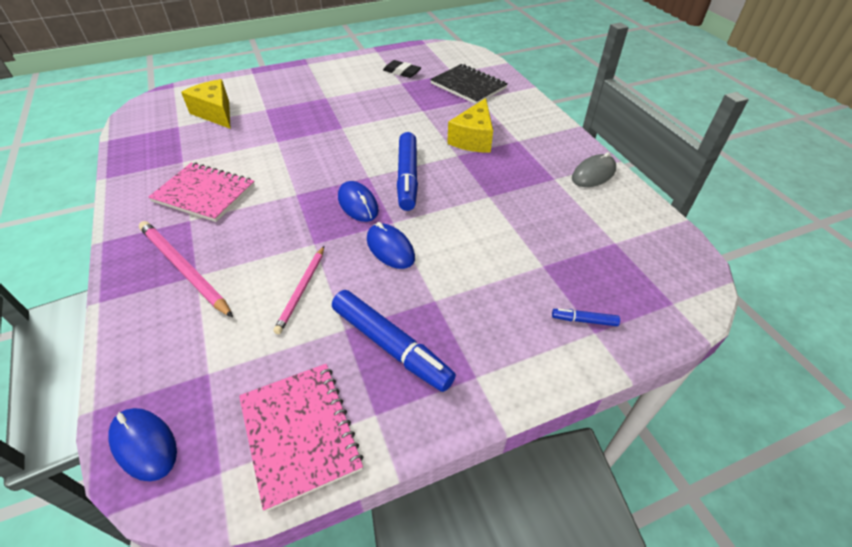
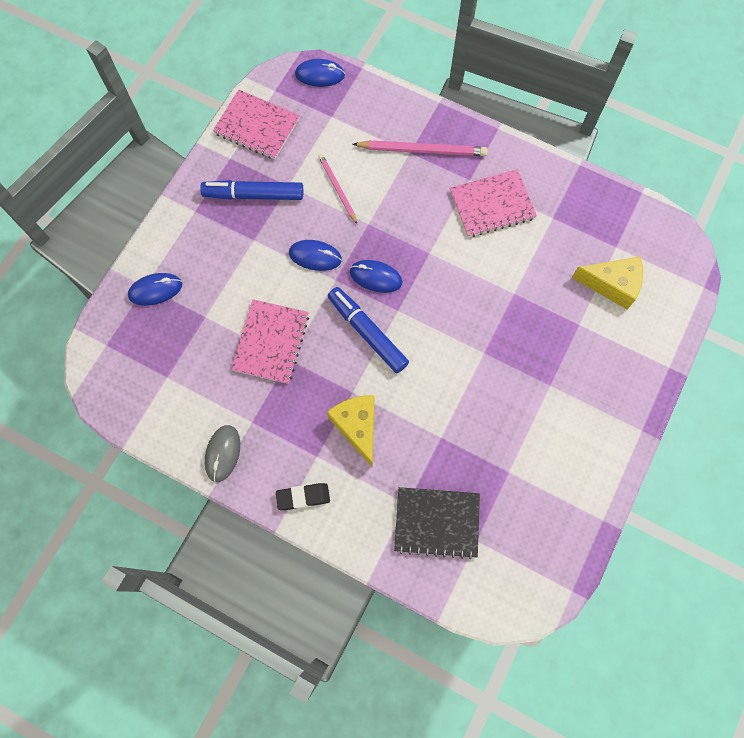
camera: 140 degrees right, 25 degrees up
(402, 72) = (529, 495): black eraser -> black eraser (303, 497)
(494, 214) = (271, 342): none -> pink notebook
(584, 320) = (155, 290): blue marker -> blue mouse

